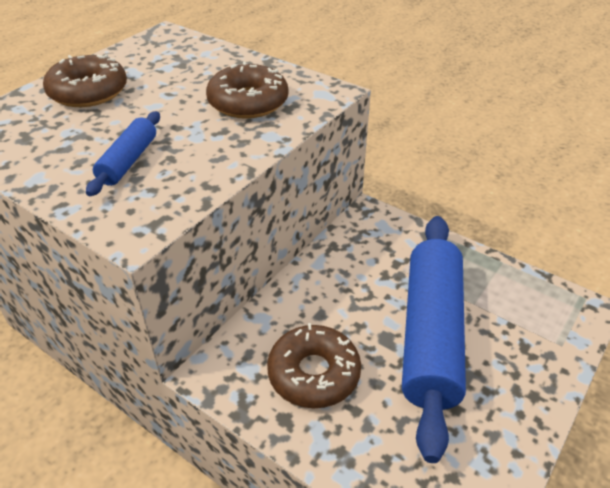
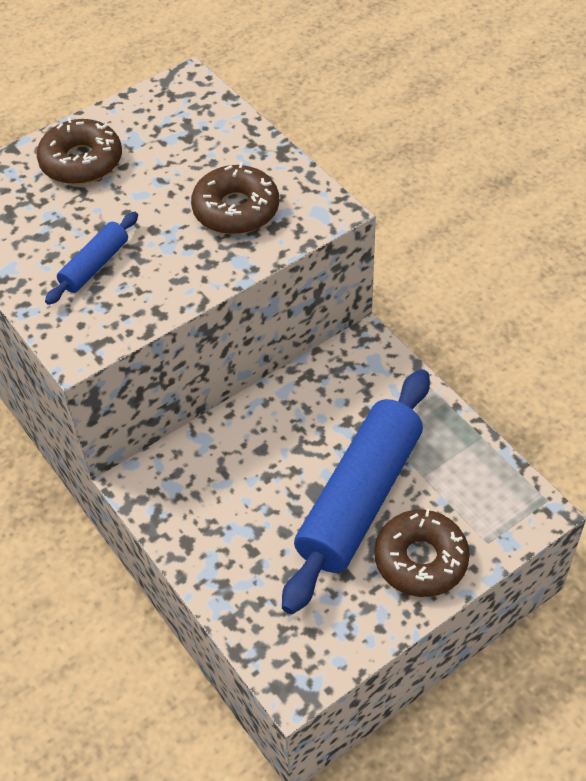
camera: 20 degrees right, 10 degrees up
(314, 373) = (229, 507): brown donut -> brown donut (420, 559)

